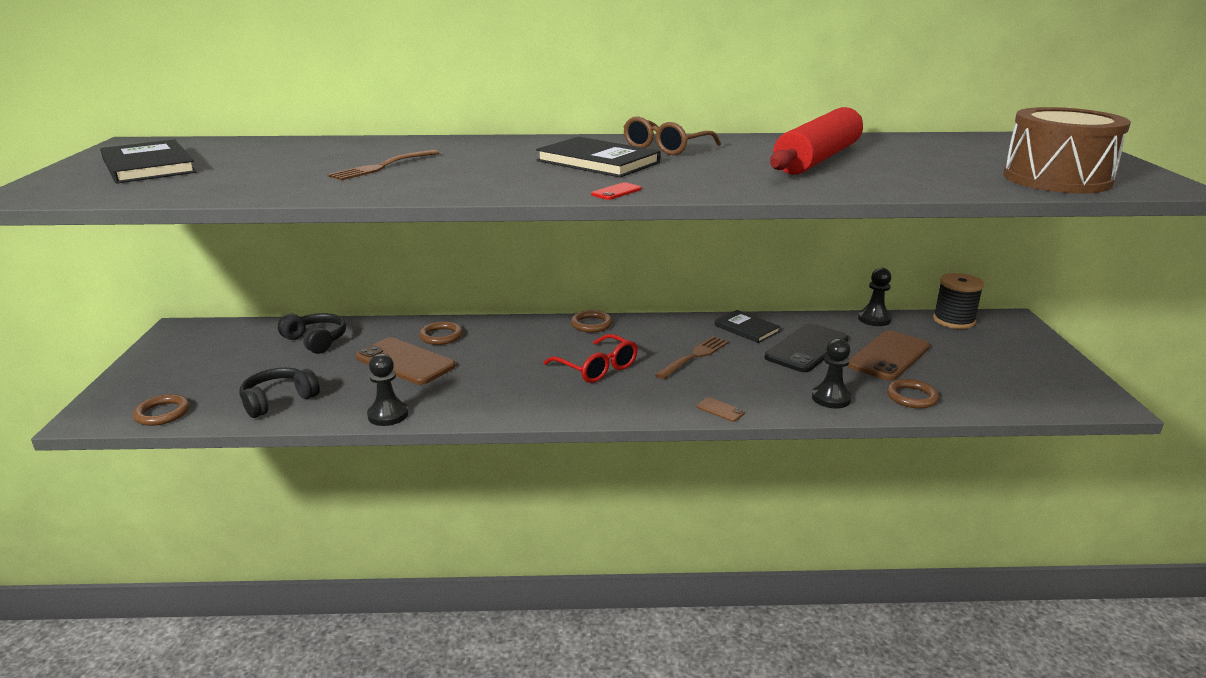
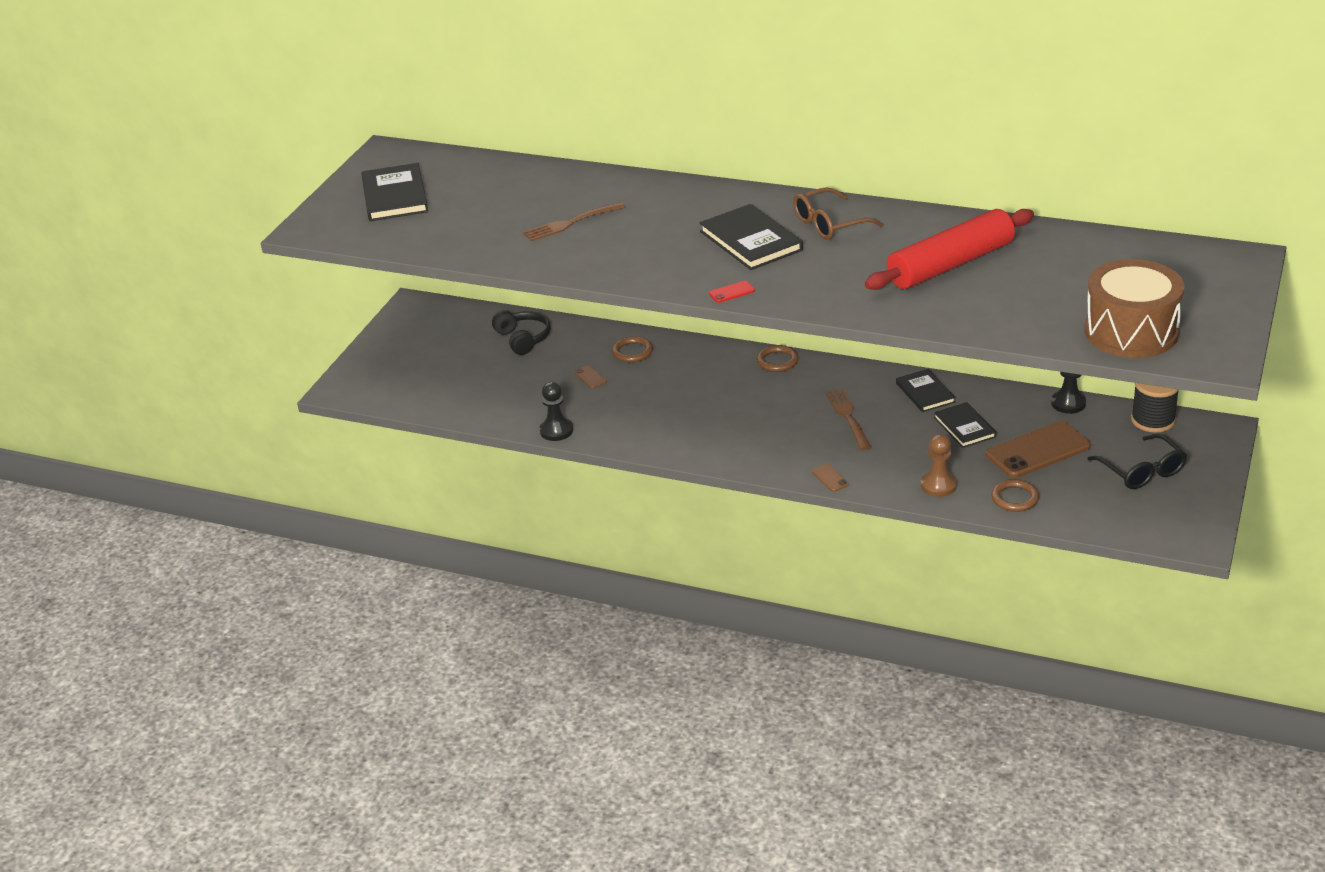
camera: 25 degrees right, 10 degrees up
(162, 413) = (389, 396): brown ring -> none
(278, 401) = (477, 400): black headphones -> none
(405, 362) = (590, 377): brown phone -> brown phone, size x0.41
(597, 368) = (752, 414): red glasses -> none
(694, 357) = (848, 417): brown fork -> brown fork turned 75 degrees counterclockwise
(806, 348) = (964, 427): black phone -> black book
(831, 398) = (938, 485): black pawn -> brown pawn
(992, 357) = (1142, 471): none -> black glasses

